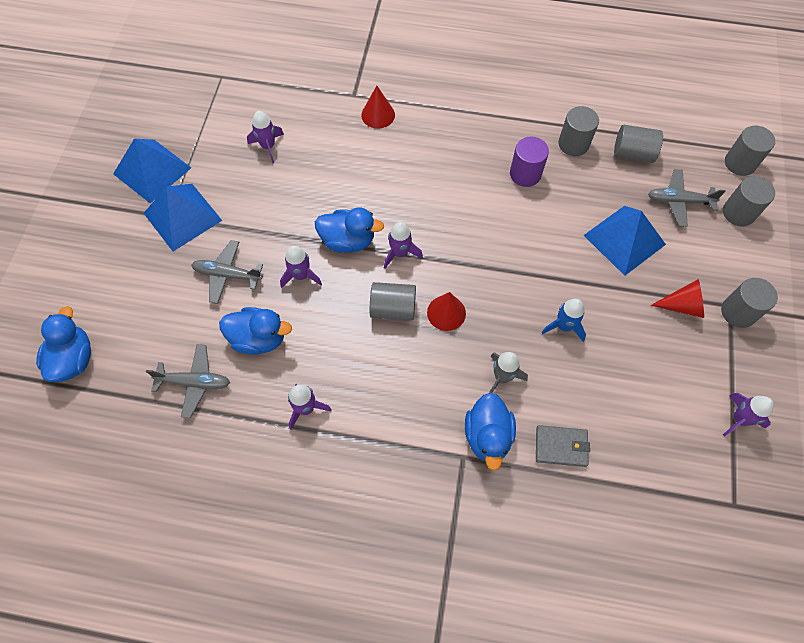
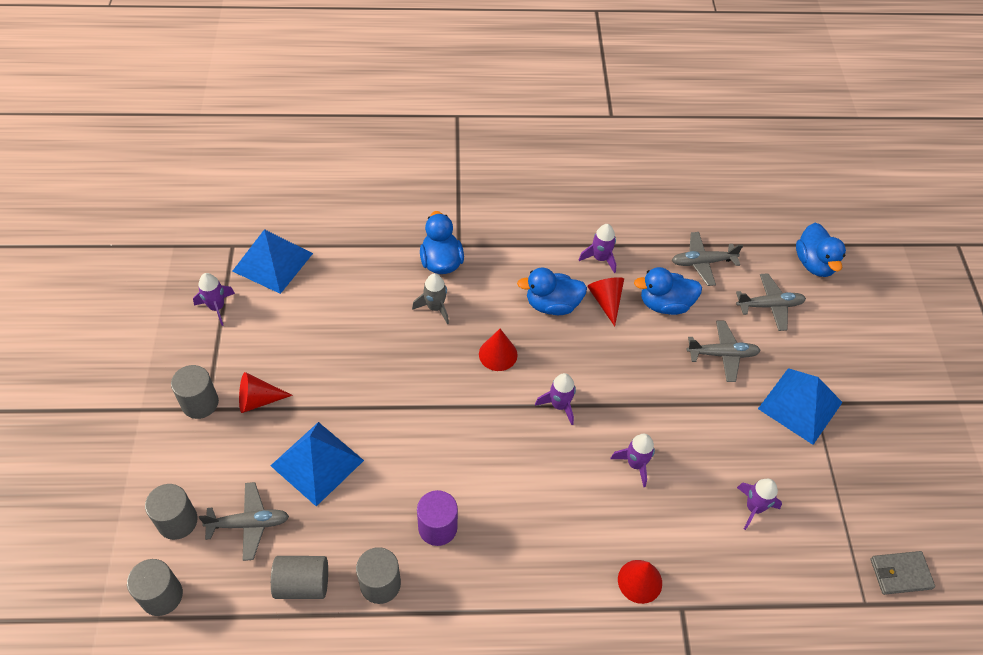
camera: 165 degrees right, 10 degrees down
(151, 318) = (770, 306): none -> grey plane
(152, 170) = (865, 452): blue pyramid -> blue pyramid (272, 262)
(301, 275) = (651, 366): purple rocket -> purple rocket (635, 464)
(319, 353) = (606, 301): none -> red cone
(348, 241) = (617, 409): blue duck -> blue duck (552, 305)
(393, 308) = (550, 350): grey cylinder -> none
(561, 446) = (377, 264): grey wallet -> grey wallet (900, 574)
(564, 326) = (380, 360): blue rocket -> none

